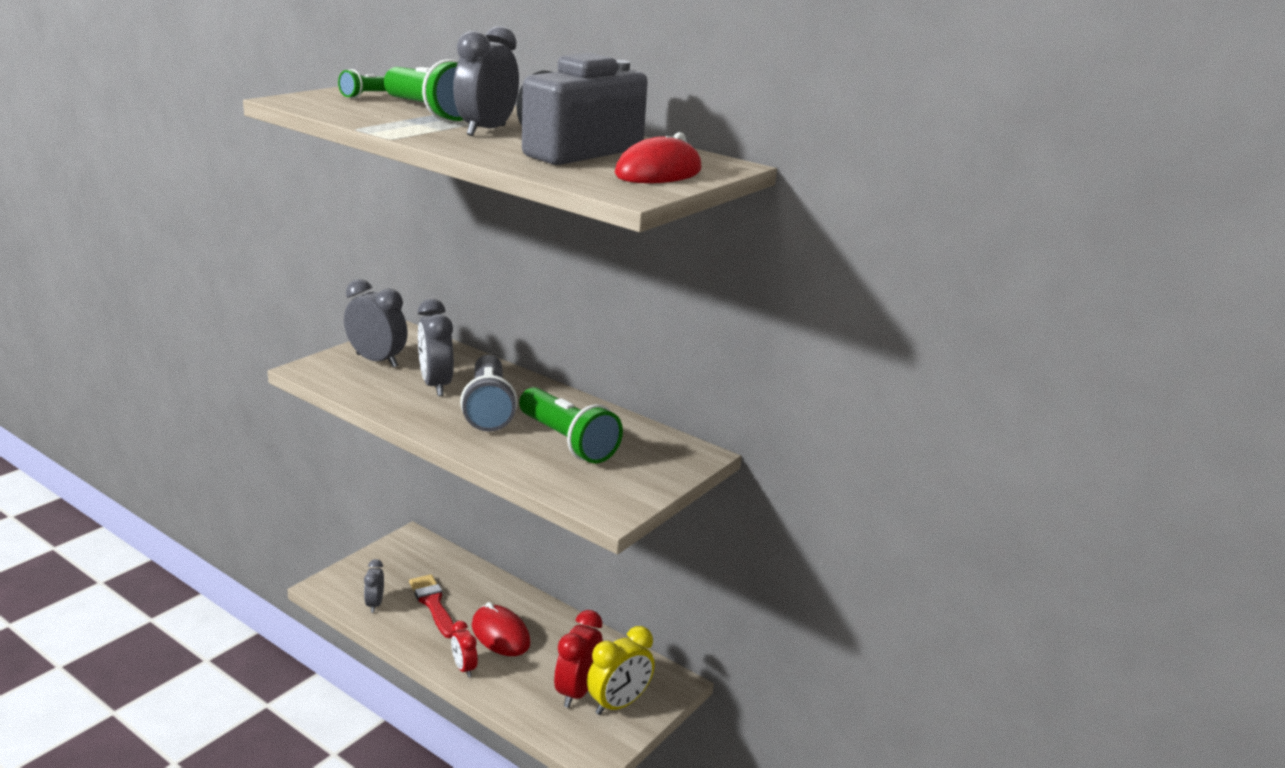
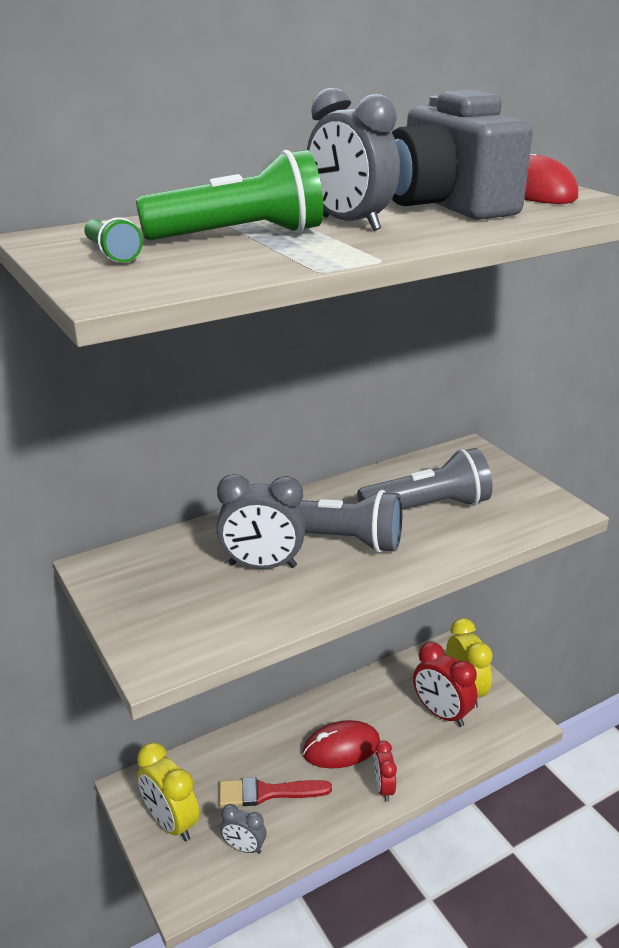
camera: 65 degrees left, 5 degrees up
(377, 360) = (166, 600): grey clock -> none
(386, 564) = (171, 822): none -> yellow clock
(464, 668) = (383, 788): red clock -> red clock turned 90 degrees clockwise
(567, 441) = (427, 507): green flashlight -> grey flashlight

